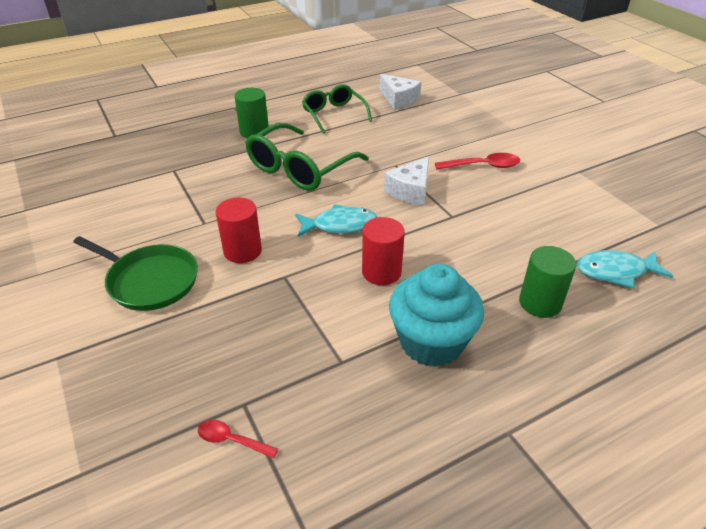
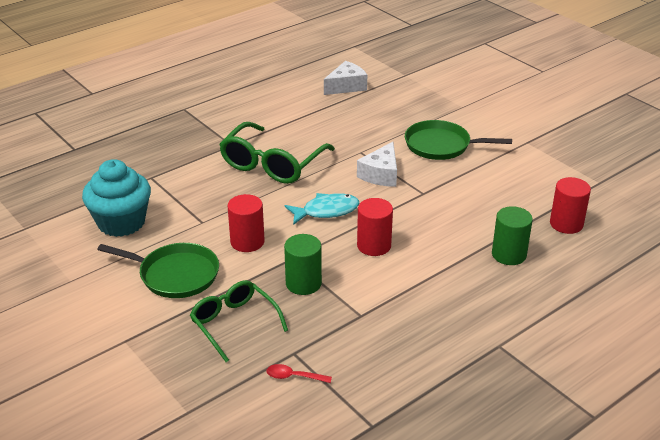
camera: 10 degrees left, 5 degrees down
(254, 131) = (214, 132): green cylinder -> green cylinder (303, 283)
(334, 114) = (287, 107): green glasses -> green glasses (234, 323)
(398, 99) = (346, 86): white cheese -> white cheese turned 75 degrees counterclockwise
(431, 342) = (428, 293): turquoise cupcake -> turquoise cupcake (121, 222)
(483, 166) = (441, 145): red spoon -> green pan
(615, 271) = (566, 224): turquoise fish -> red cylinder

